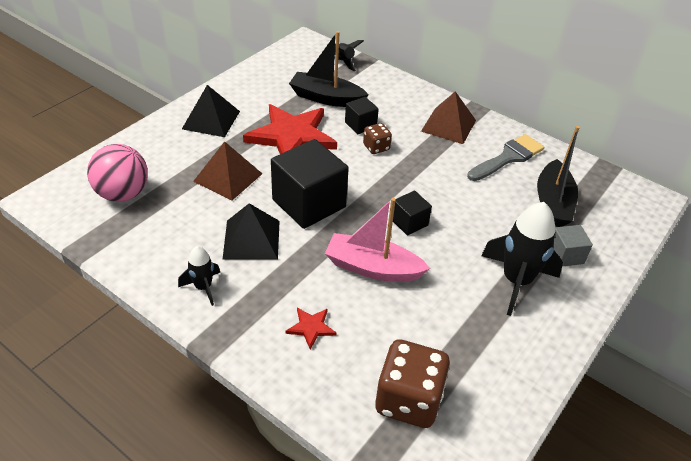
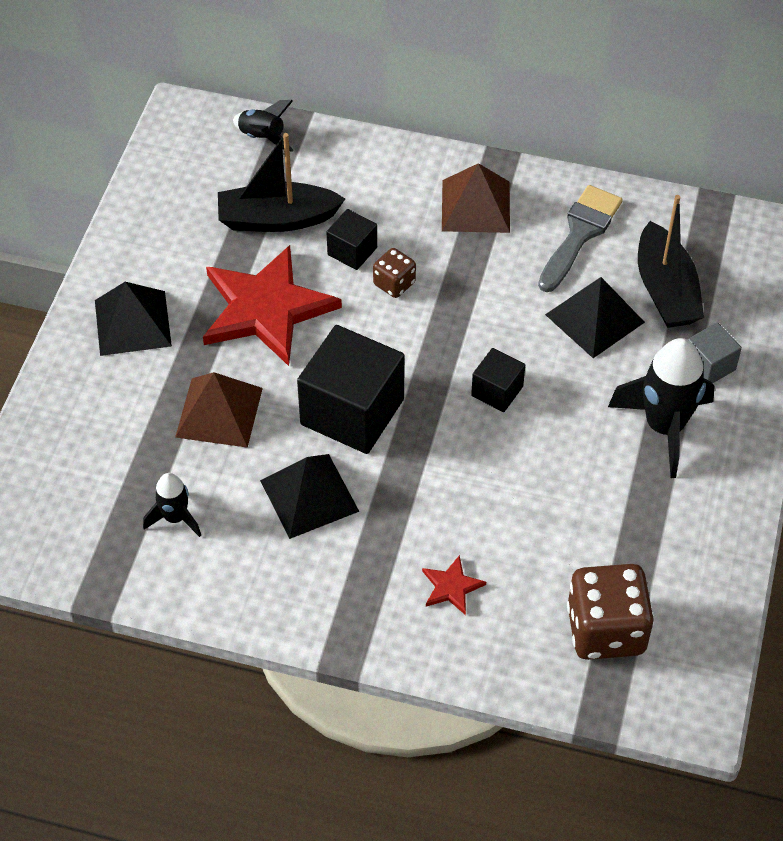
camera: 20 degrees left, 10 degrees up
(123, 194) = (93, 494): pink ball -> none
(203, 287) = (290, 587): black rocket -> black rocket (175, 518)
(372, 268) = (483, 477): pink boat -> none
(496, 203) = (594, 318): none -> black pyramid

